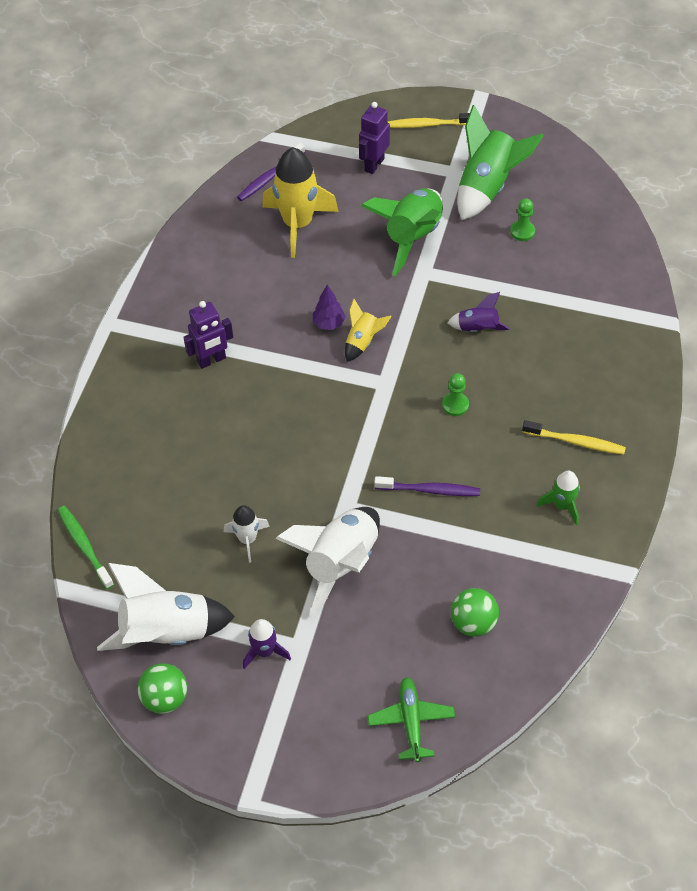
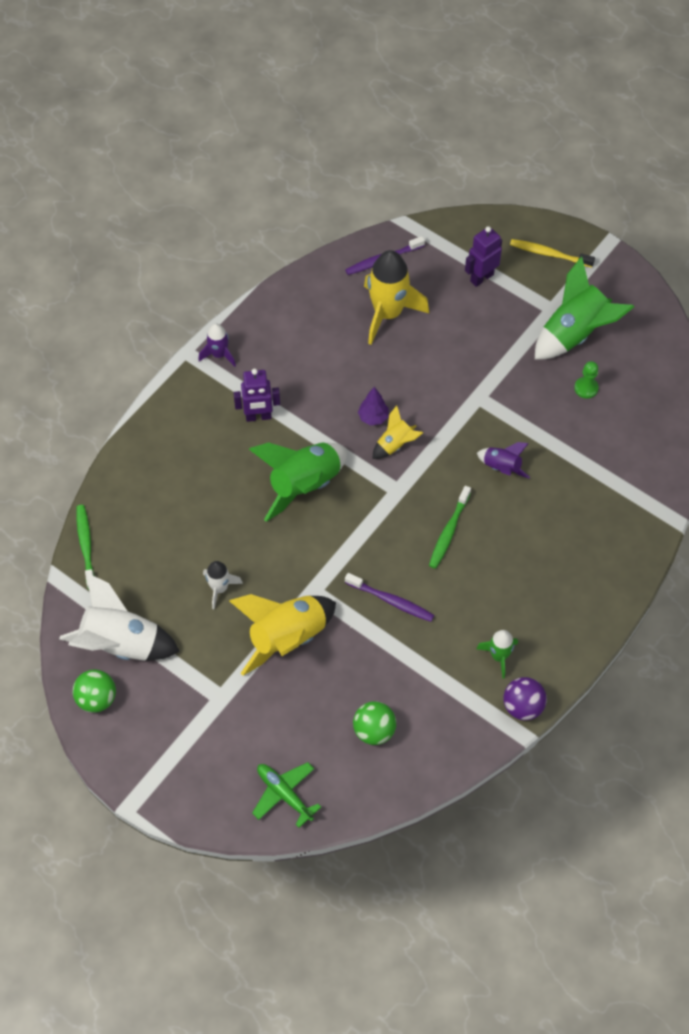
camera: 20 degrees right, 5 degrees up
(264, 651) = (192, 690): purple rocket -> purple rocket (219, 354)
(340, 563) = (287, 637): white rocket -> yellow rocket
(411, 721) = (284, 794): green plane -> green plane turned 60 degrees counterclockwise
(412, 237) = (484, 360): green rocket -> green rocket (304, 485)
(455, 405) = (449, 531): green pawn -> green toothbrush
(576, 442) = (538, 603): yellow toothbrush -> none
(609, 545) = (522, 706): none -> purple ball

